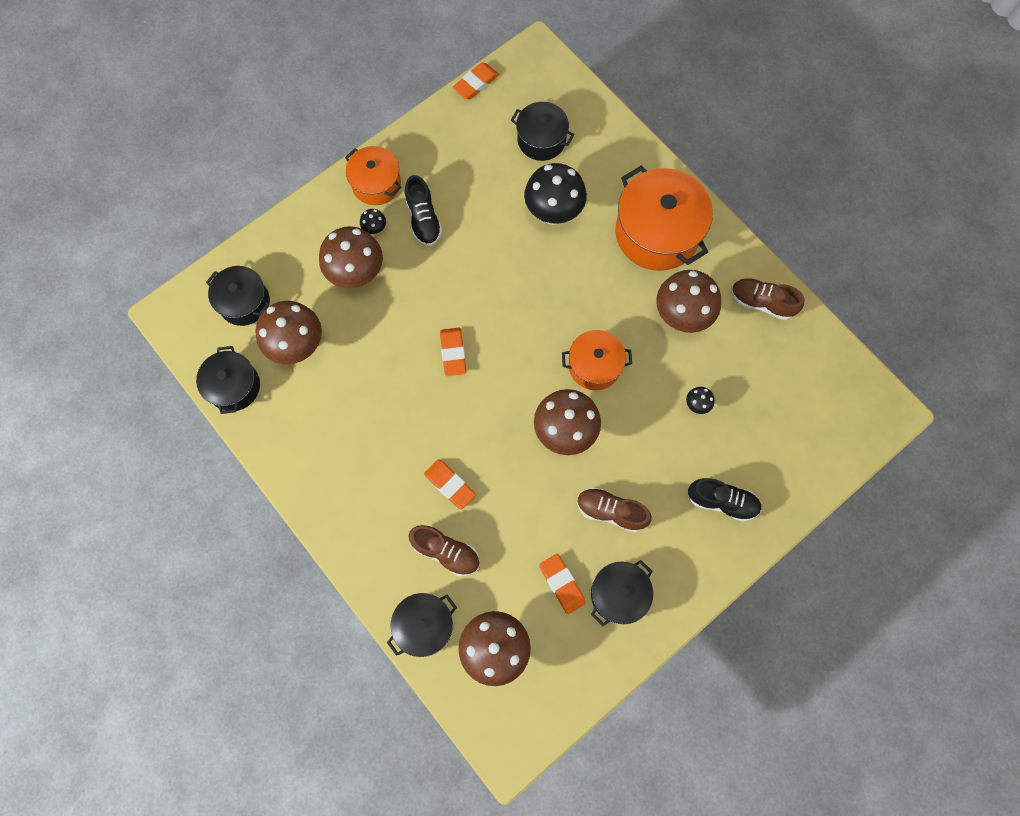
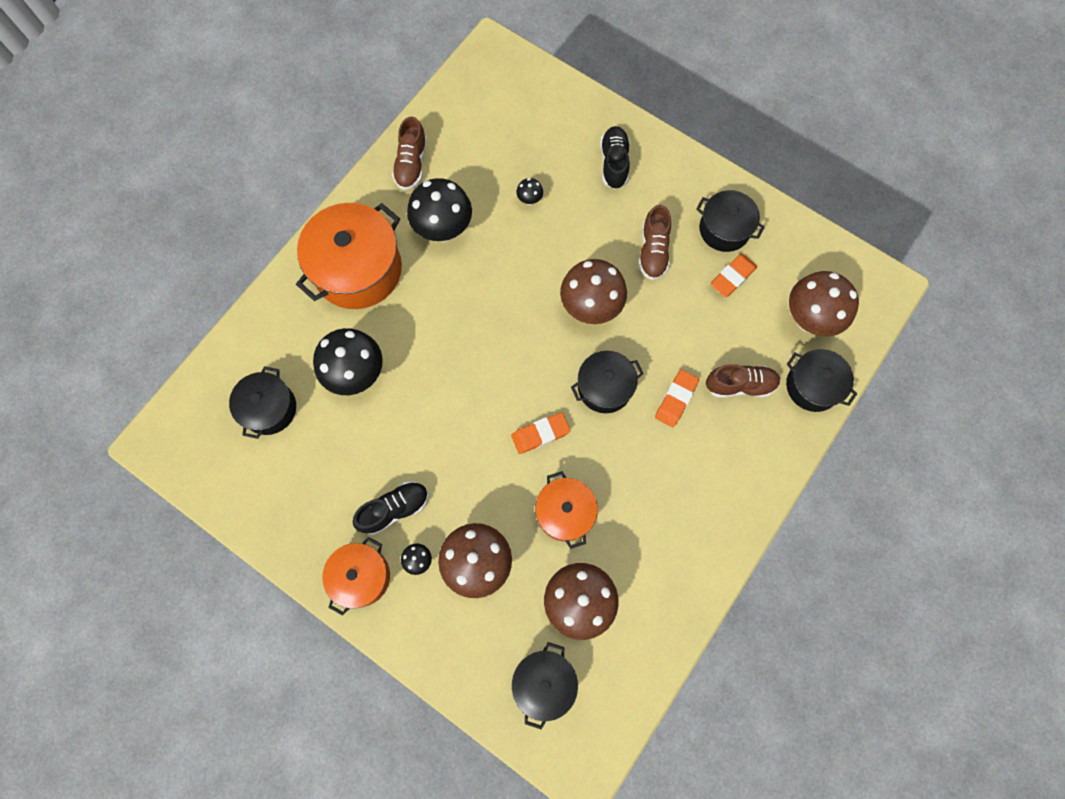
camera: 105 degrees left, 0 degrees up
(234, 386) = (644, 657): black pot -> black pot (604, 387)
(446, 552) = (740, 385): brown shoe -> brown shoe turned 75 degrees clockwise
(476, 84) = (207, 500): orange eraser -> none
(594, 366) = (516, 296): orange pot -> orange pot (565, 512)
(681, 316) = (443, 230): brown mushroom -> black mushroom

